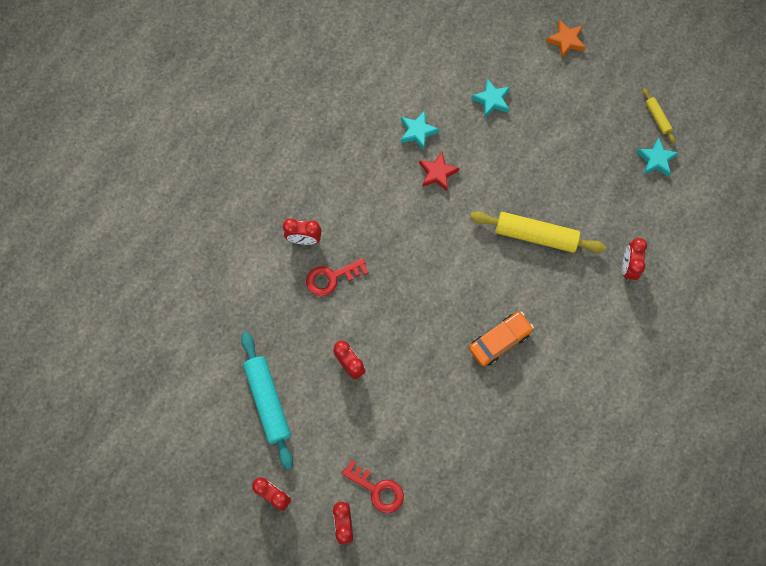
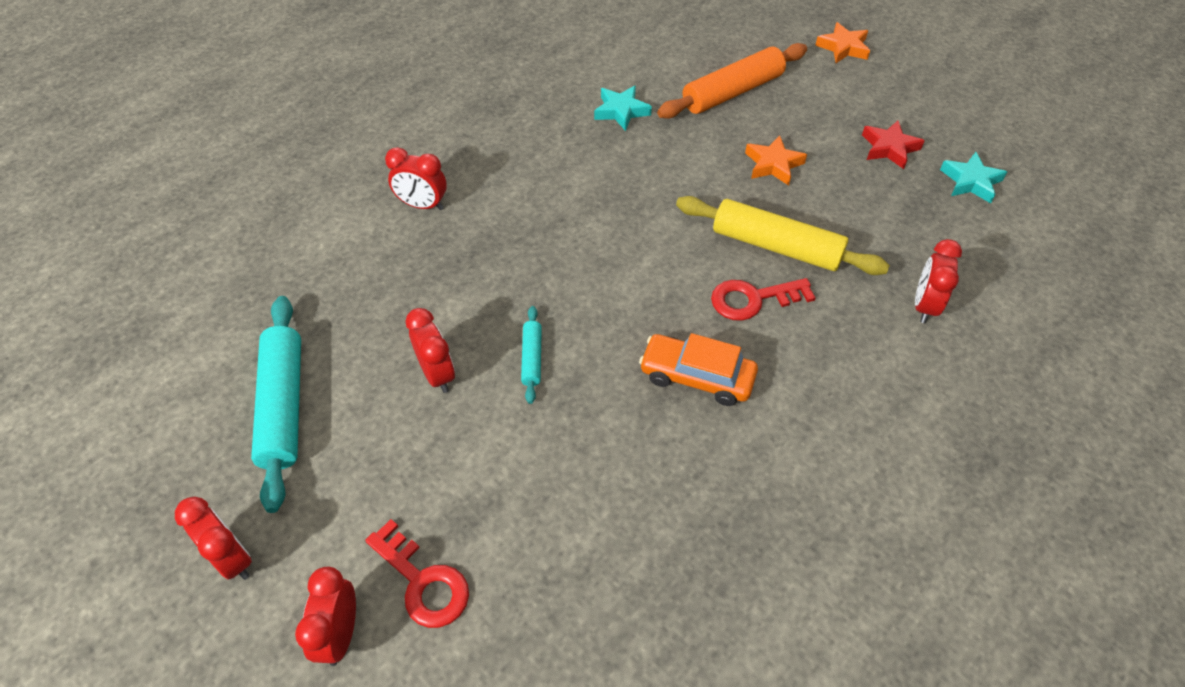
camera: 10 degrees right, 20 degrees down
(332, 277) = (447, 256): red key -> red key (753, 299)
(402, 344) = (532, 358): none -> turquoise rolling pin
(437, 173) = (639, 157): red star -> red star (889, 148)
(492, 100) = (732, 92): turquoise star -> orange rolling pin
(500, 340) = (697, 377): orange car -> orange car turned 135 degrees counterclockwise
(527, 165) = (773, 164): none -> orange star
(657, 118) = (972, 137): yellow rolling pin -> none

